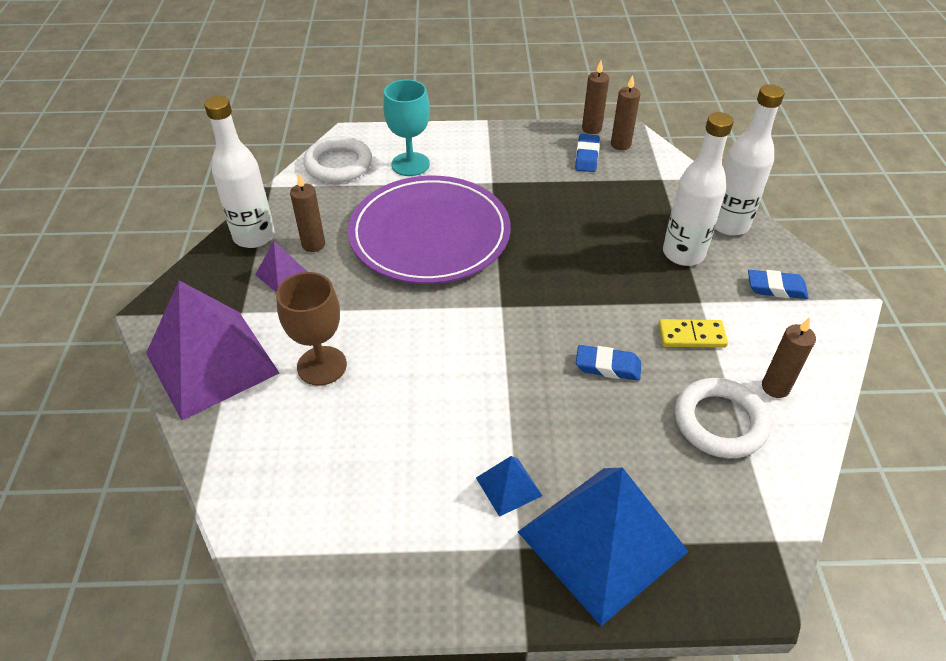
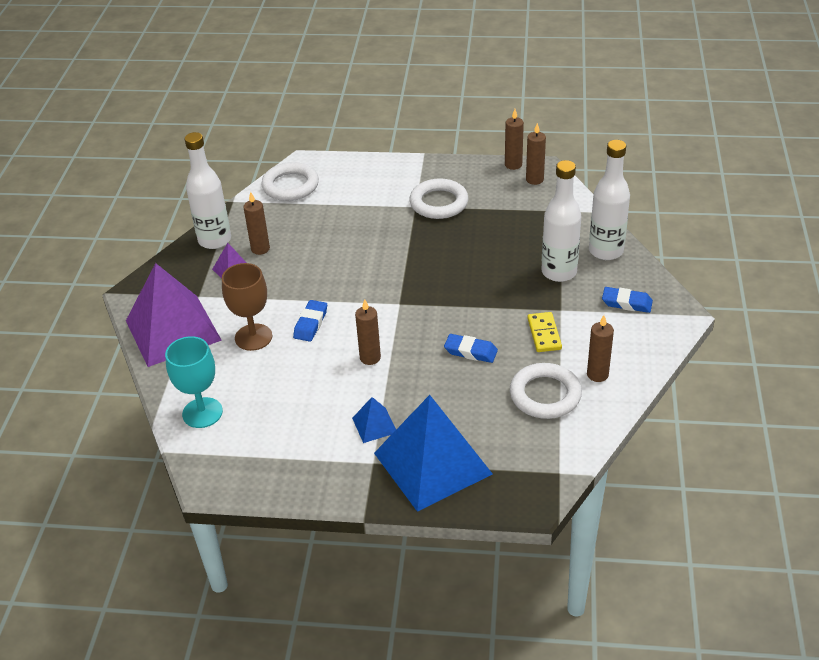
camera: 10 degrees right, 5 degrees down
(410, 164) = (350, 188): turquoise goblet -> turquoise goblet (202, 413)
(430, 234) = (354, 246): purple plate -> none
(481, 385) = (370, 358): none -> brown candle
(518, 177) = (439, 203): none -> white ring
(586, 156) = (502, 189): blue eraser -> blue eraser (311, 324)
(691, 335) = (544, 334): yellow domino -> yellow domino turned 75 degrees clockwise

